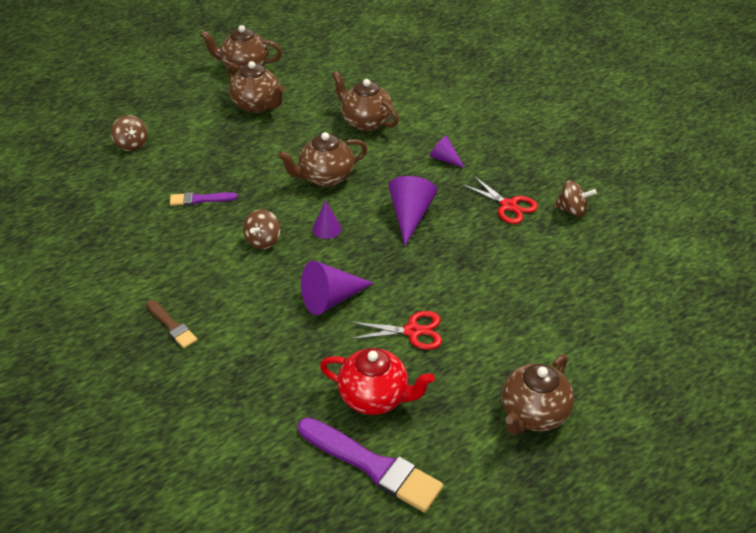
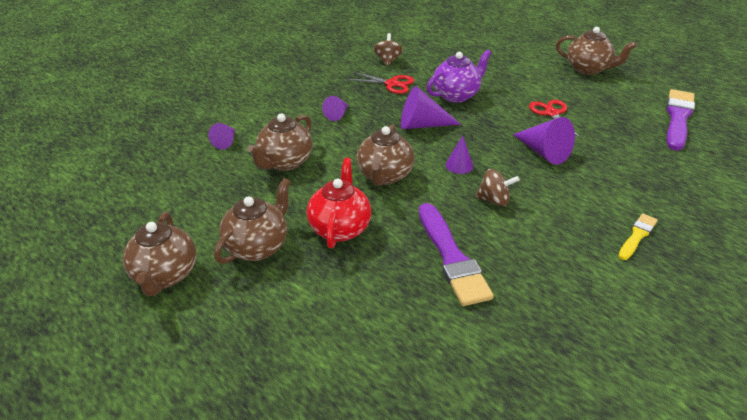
camera: 100 degrees left, 5 degrees down
(132, 144) = (363, 353): brown spinning top -> none
(172, 326) = (637, 236): brown brush -> yellow brush
(200, 199) = (451, 258): purple brush -> purple brush, size x1.86
(325, 177) = (384, 176): brown teapot -> brown teapot turned 45 degrees clockwise
(375, 397) = (623, 122): red teapot -> red teapot (340, 228)
(409, 91) = (226, 142): none -> purple cone
(472, 255) = (456, 95): none -> purple teapot
(508, 205) = (391, 84): red scissors -> red scissors turned 75 degrees clockwise

